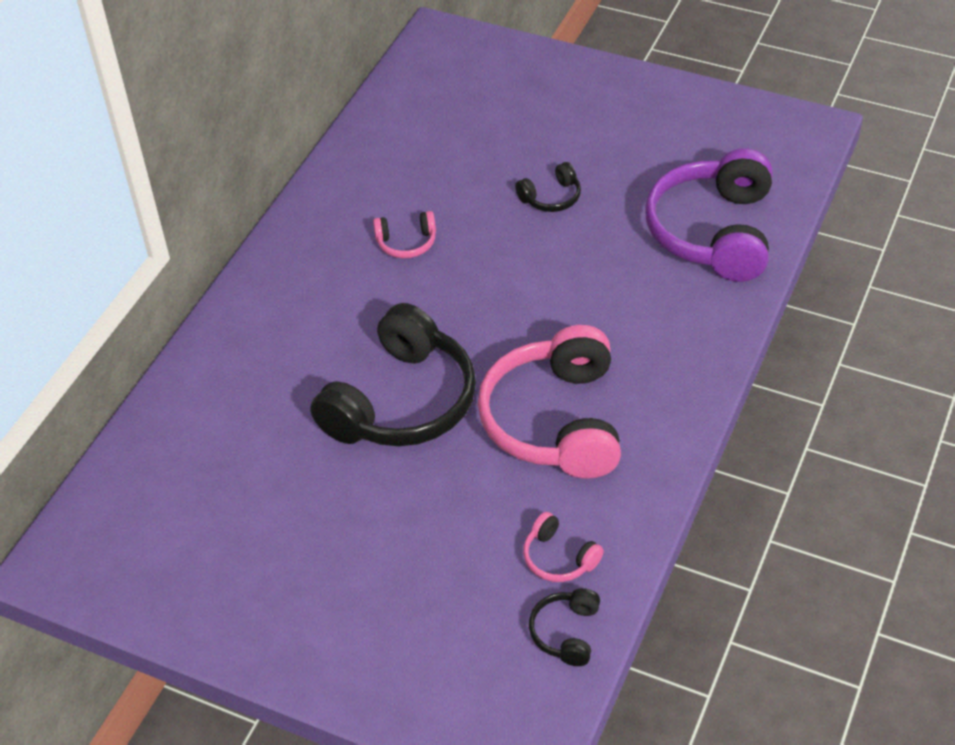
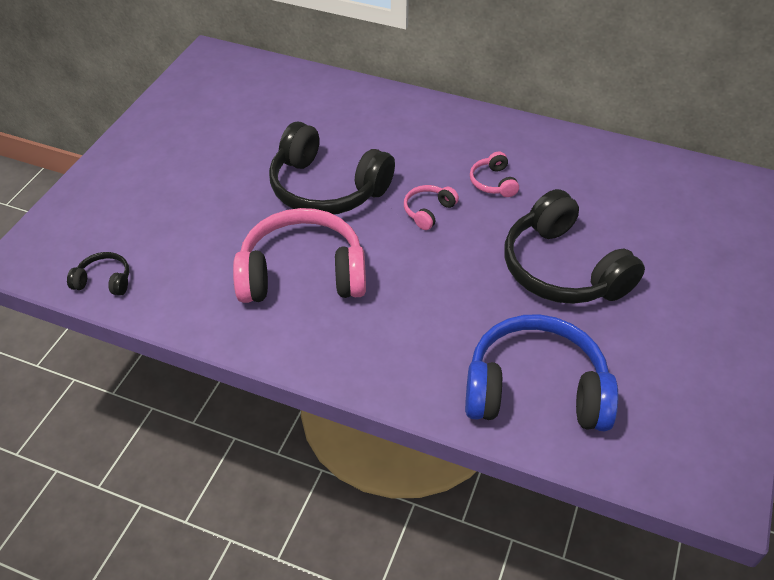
camera: 85 degrees right, 0 degrees up
(551, 197) = (562, 269): black headphones -> black headphones, size x2.27
(559, 558) = (170, 276): pink headphones -> pink headphones (428, 211)
(713, 232) = (535, 390): purple headphones -> blue headphones

